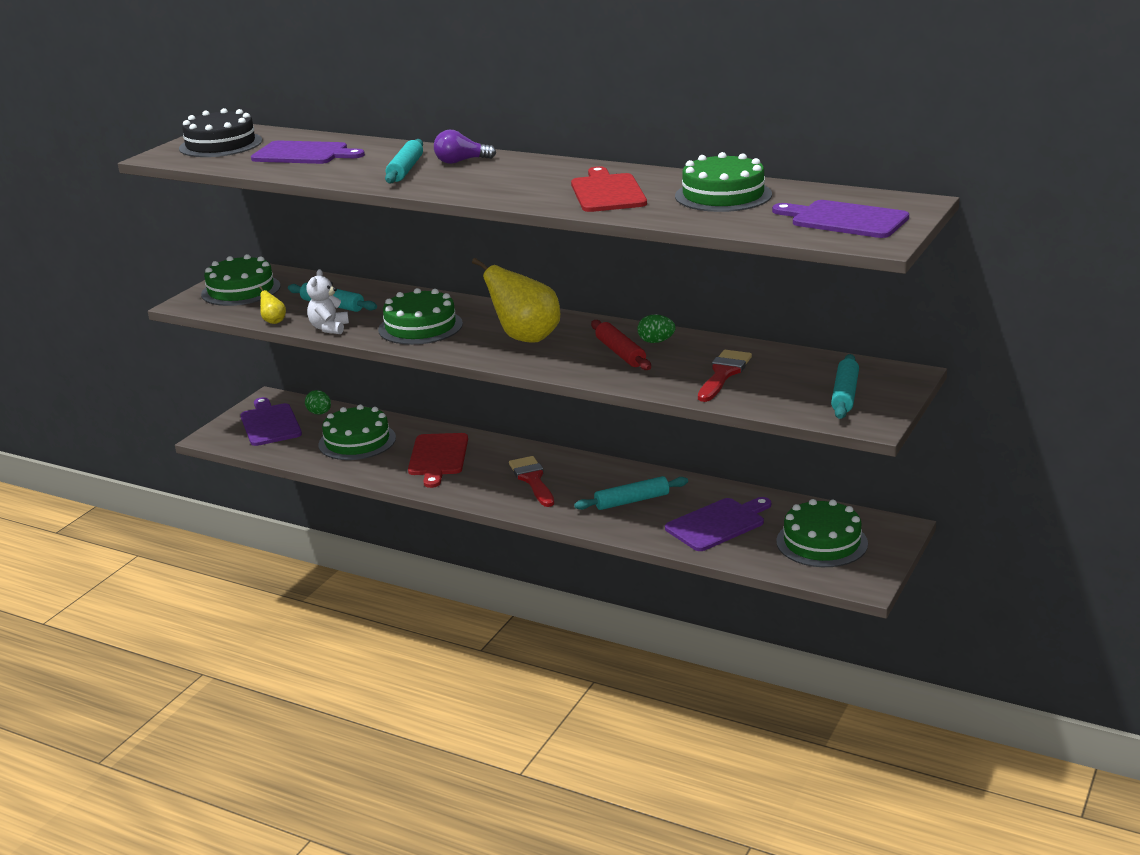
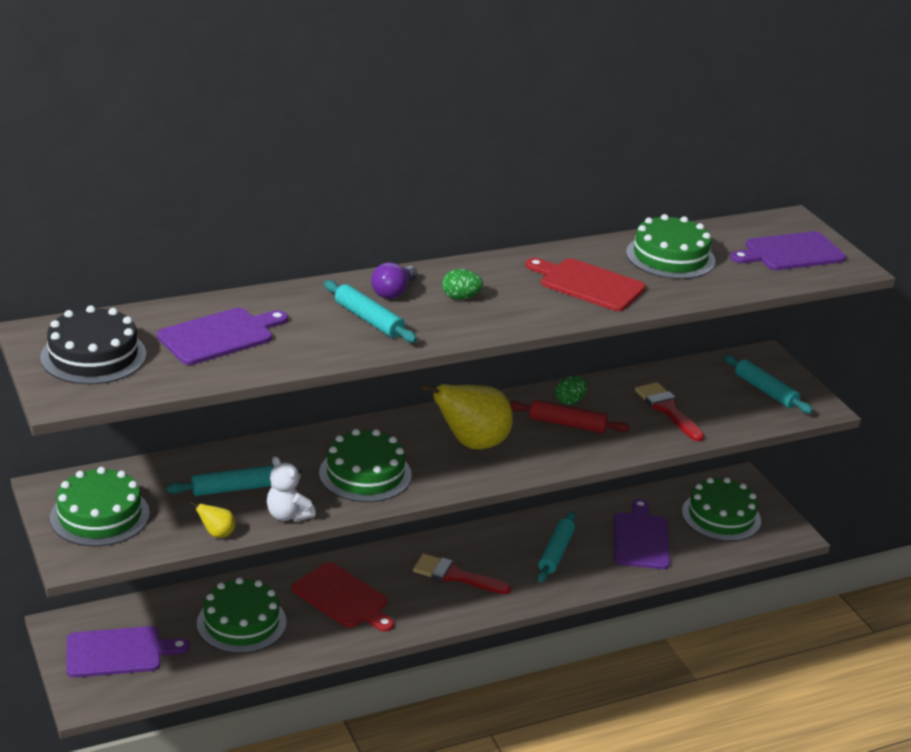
camera: 55 degrees left, 5 degrees up
(270, 424) = (118, 652): purple cutting board -> purple cutting board turned 150 degrees clockwise
(319, 413) = (147, 614): green egg -> green egg (460, 298)

